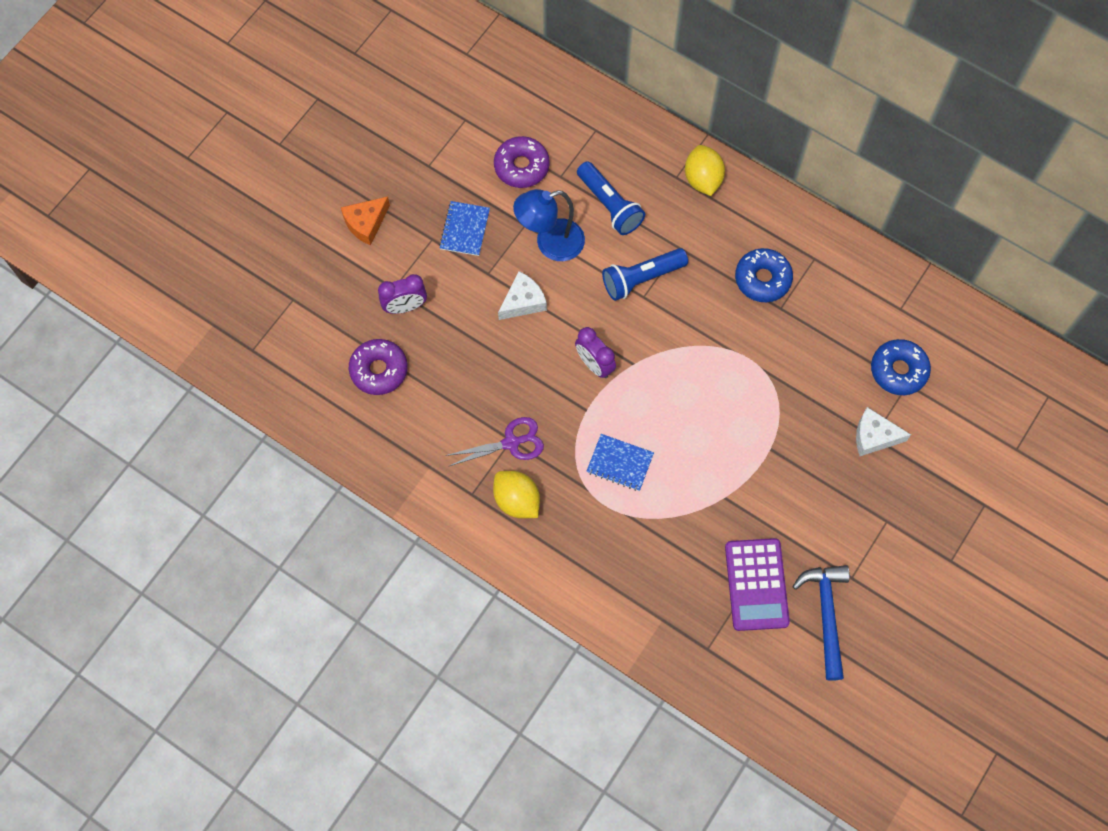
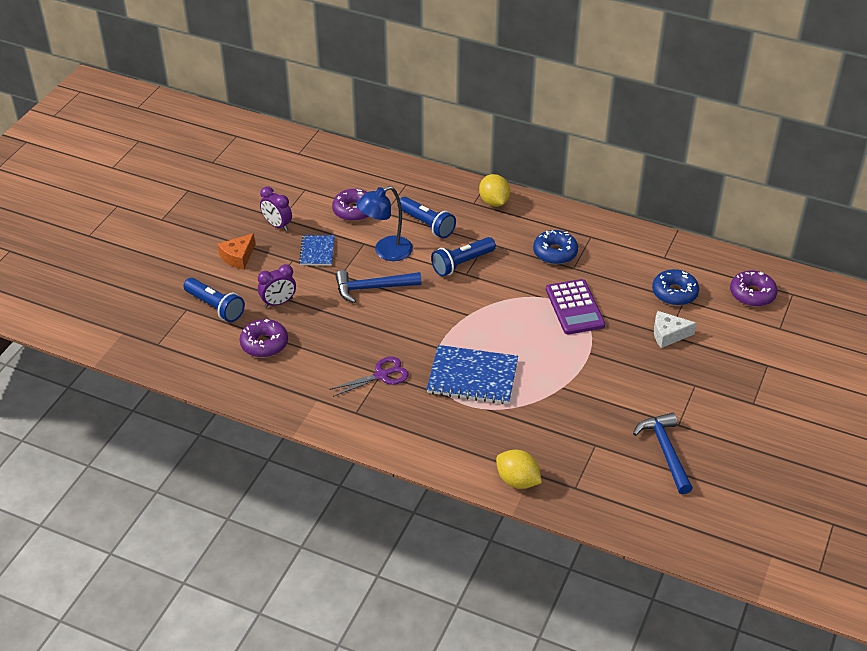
camera: 10 degrees left, 25 degrees down
(328, 301) = (215, 307): none -> blue flashlight
(517, 500) = (394, 411): yellow lemon -> yellow lemon (517, 481)
(523, 301) = (372, 288): white cheese -> blue hammer
(594, 364) = (437, 319): purple clock -> purple clock (277, 225)
(620, 463) = (472, 377): blue notebook -> blue notebook, size x1.78
(756, 584) = (603, 439): purple calculator -> purple calculator (574, 307)
(996, 388) = (752, 294): none -> purple donut

